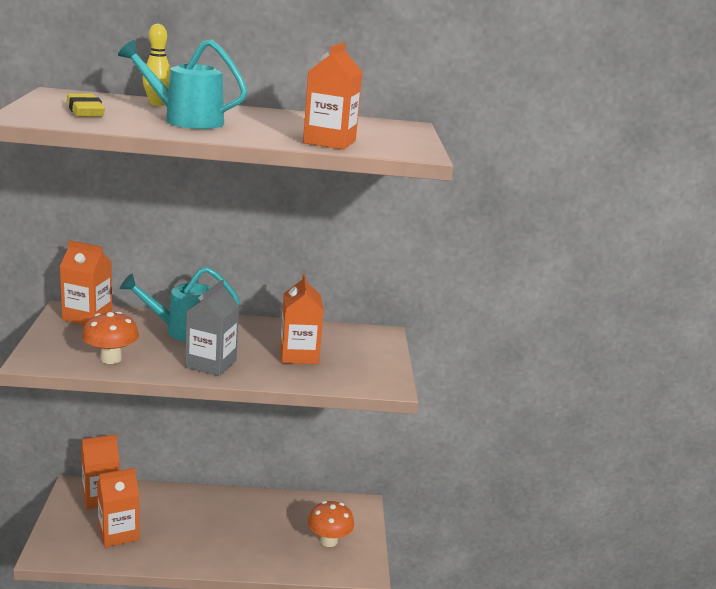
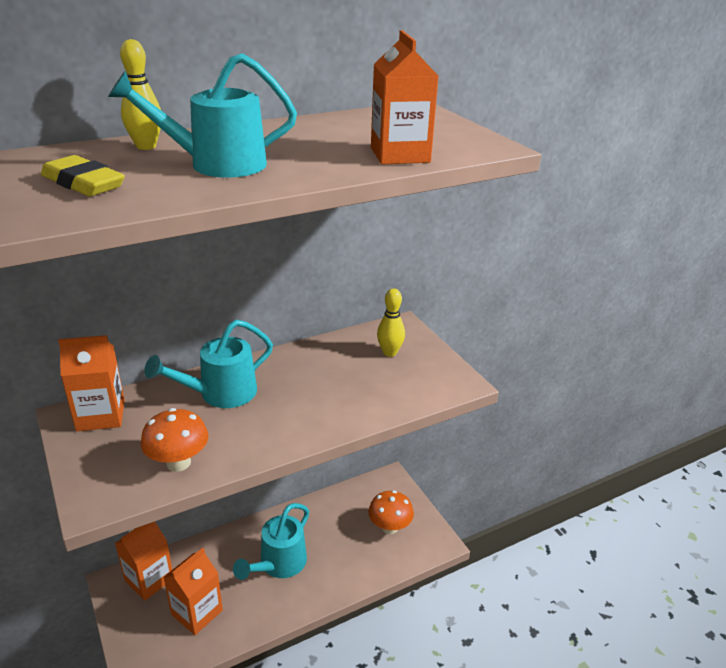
camera: 25 degrees left, 10 degrees up
(208, 528) = (278, 564): none -> turquoise watering can
(211, 364) = (285, 425): grey carton -> none
(299, 355) = (355, 380): orange carton -> none
(350, 347) = (389, 352): none -> yellow bowling pin

